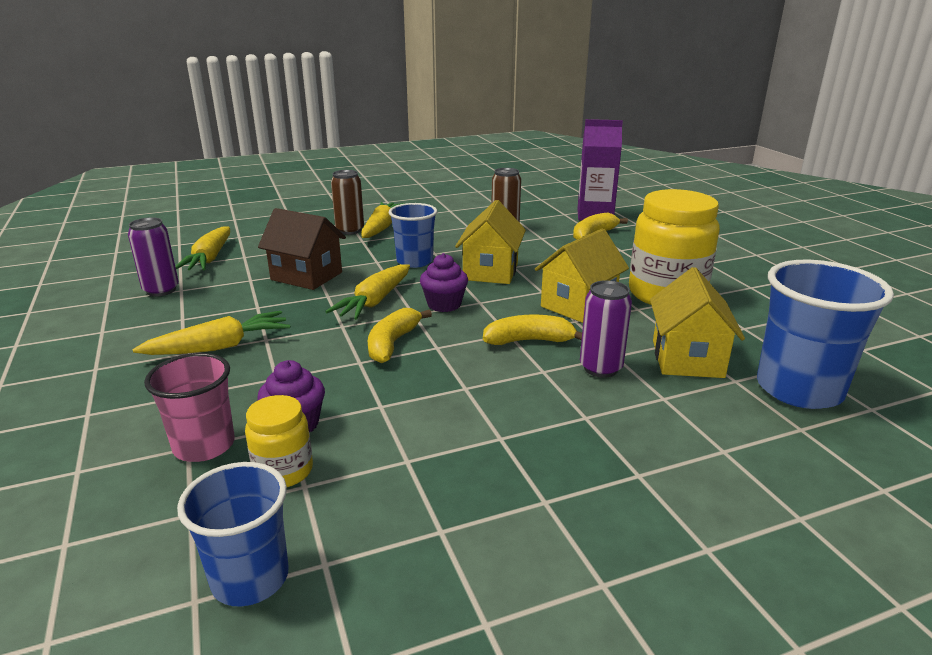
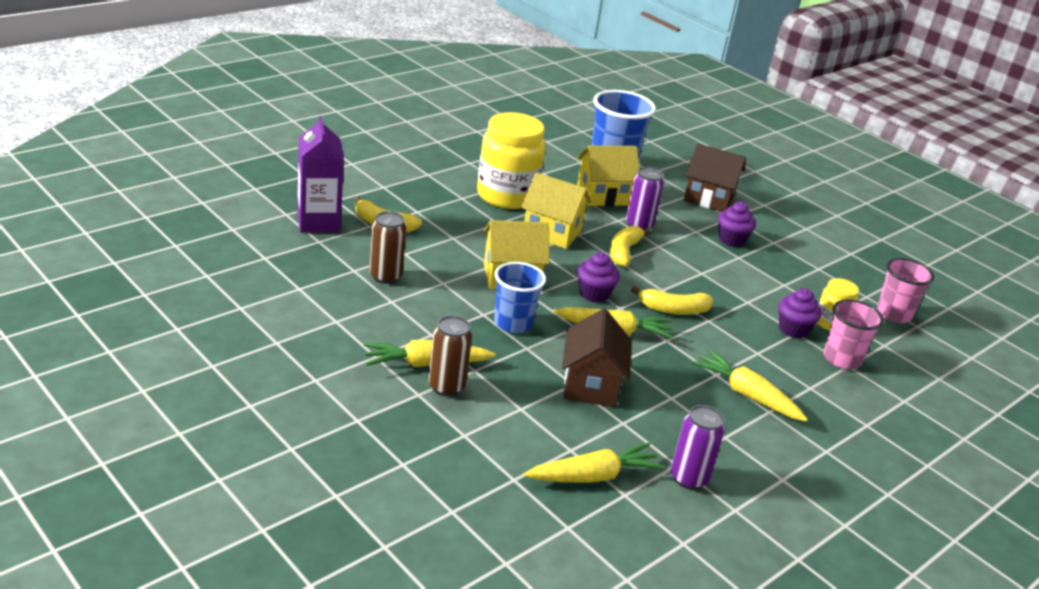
camera: 115 degrees left, 5 degrees up
(250, 578) = (893, 314): blue cup -> pink cup
(529, 341) = (624, 252): yellow banana -> yellow banana turned 45 degrees clockwise
(555, 447) = (731, 240): none -> purple cupcake
(709, 468) = (708, 199): none -> brown house

